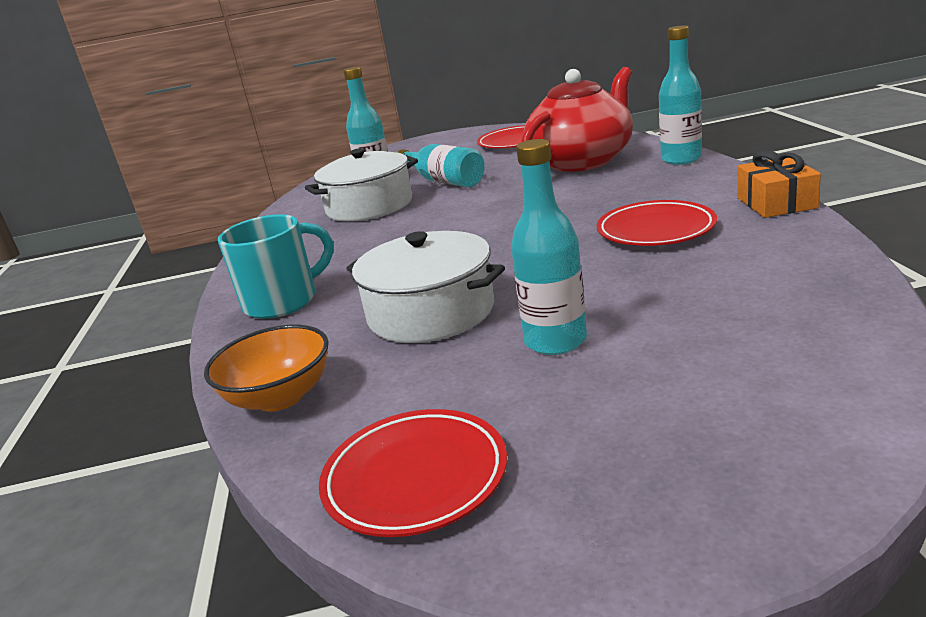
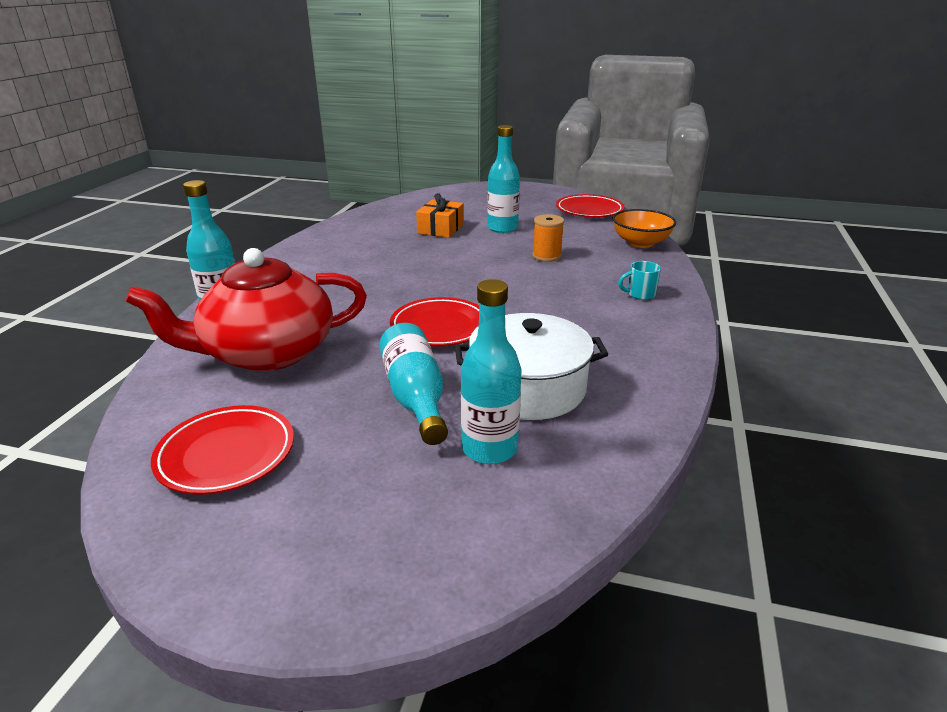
camera: 160 degrees left, 5 degrees up
(283, 301) = (640, 294): turquoise mug -> turquoise mug, size x0.49
(431, 312) = (546, 256): white pot -> orange spool
(655, 230) = (373, 259): red plate -> red plate (440, 327)
(776, 203) = (290, 251): orange gift -> orange gift (441, 229)

